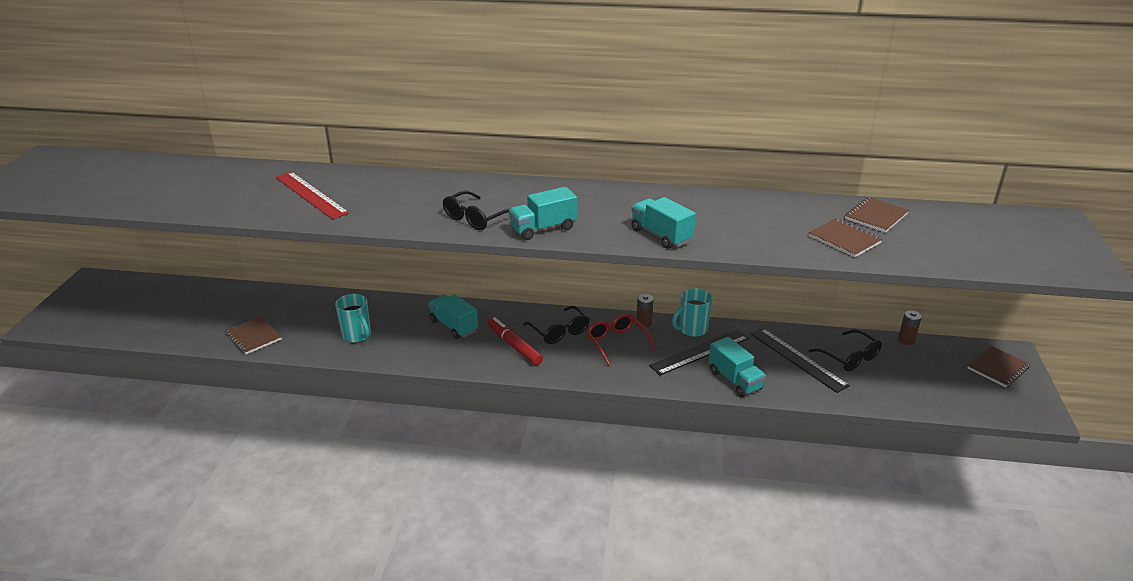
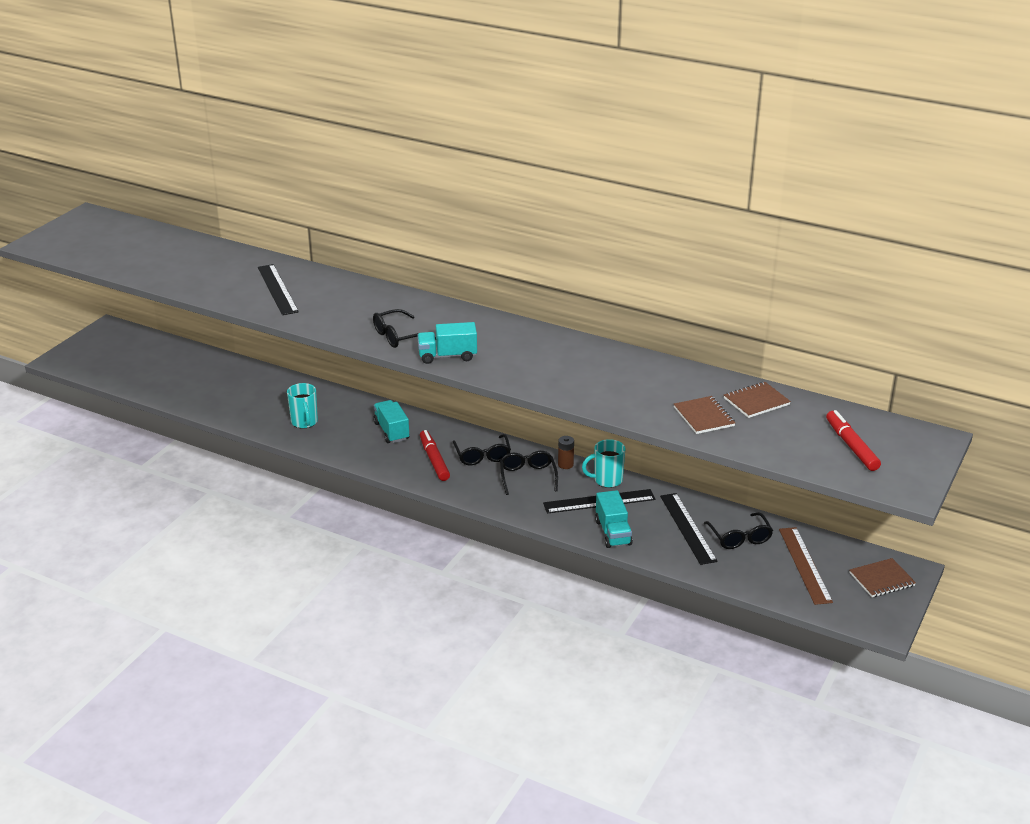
camera: 20 degrees right, 0 degrees up
(253, 337) = (219, 405): brown notebook -> none
(311, 195) = (277, 289): red ruler -> black ruler
(616, 343) = (528, 477): red glasses -> black glasses
(661, 235) = (543, 381): turquoise truck -> none
(906, 340) = (811, 535): brown battery -> none
(925, 370) = (805, 565): none -> brown ruler
(1000, 240) = (851, 446): none -> red marker

